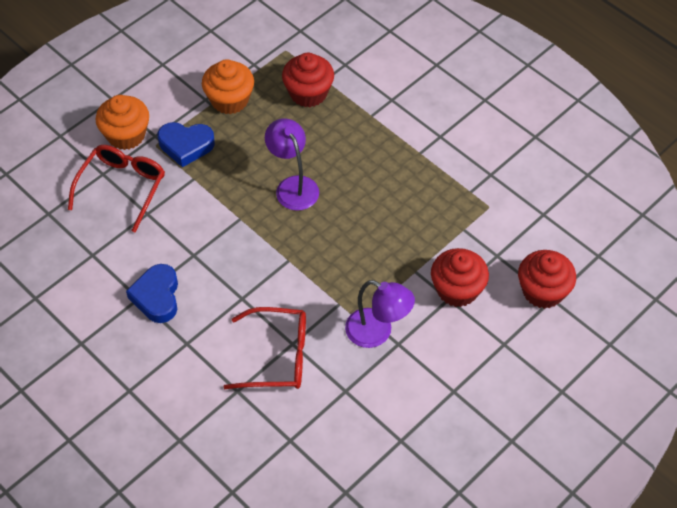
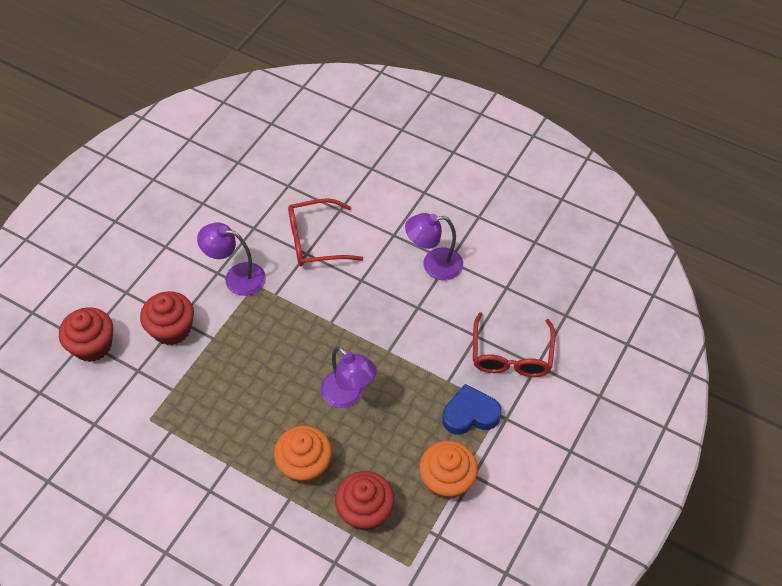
camera: 165 degrees right, 0 degrees up
(126, 135) = (535, 412): orange cupcake -> orange cupcake (305, 465)
(157, 297) = (434, 265): blue heart -> purple lamp

